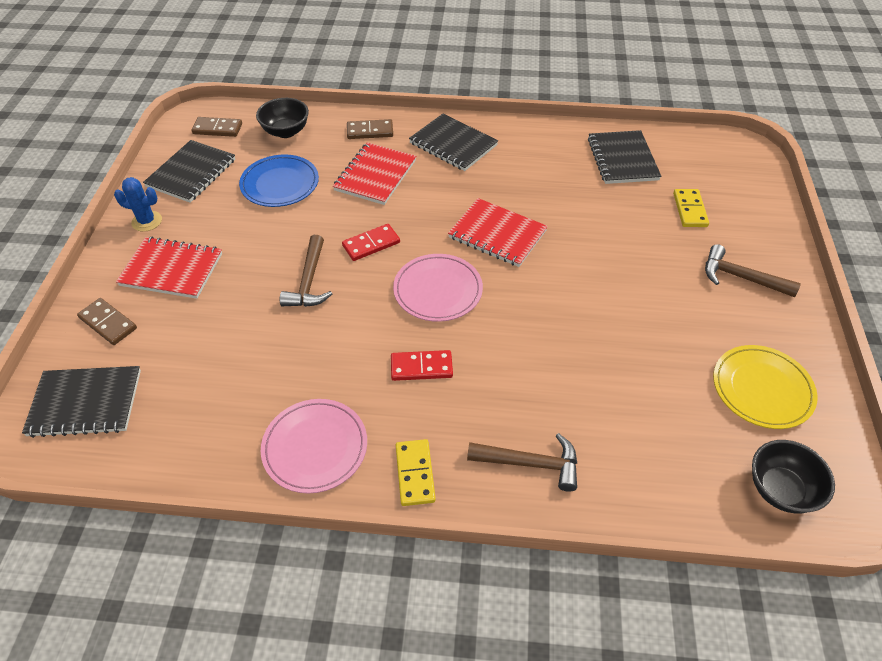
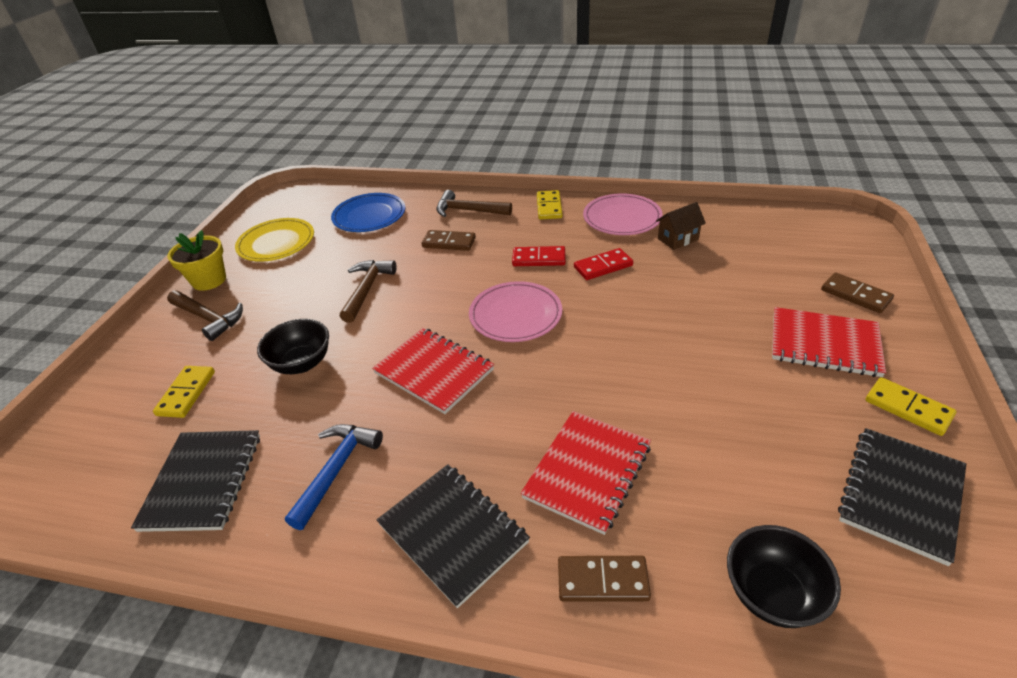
camera: 170 degrees left, 10 degrees down
(85, 403) = (824, 241): black notebook -> none
(147, 221) = (908, 408): blue cactus -> yellow domino
(217, 129) = (924, 614): brown domino -> brown domino (449, 242)
(253, 405) = (678, 239): none -> brown house
(280, 184) = (737, 463): blue plate -> blue plate (369, 216)
(309, 282) = (655, 327): brown hammer -> brown hammer (367, 289)
(371, 244) = (588, 365): red domino -> red domino (603, 266)
(538, 169) = (336, 470): none -> blue hammer
(780, 489) = (315, 200): black bowl -> black bowl (302, 363)
(789, 325) = (209, 280): none -> yellow flower pot

